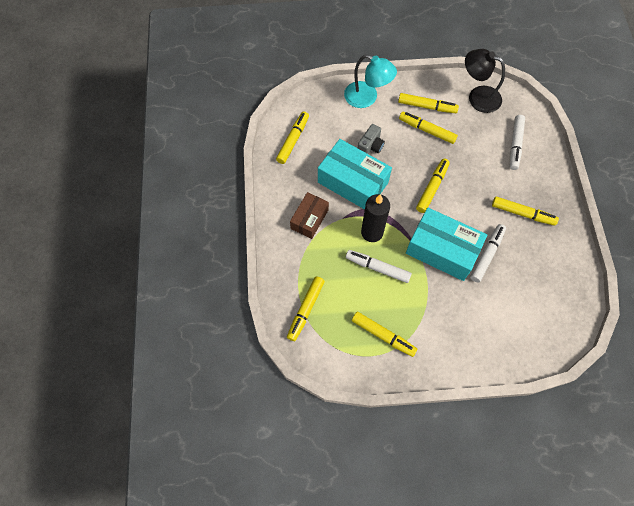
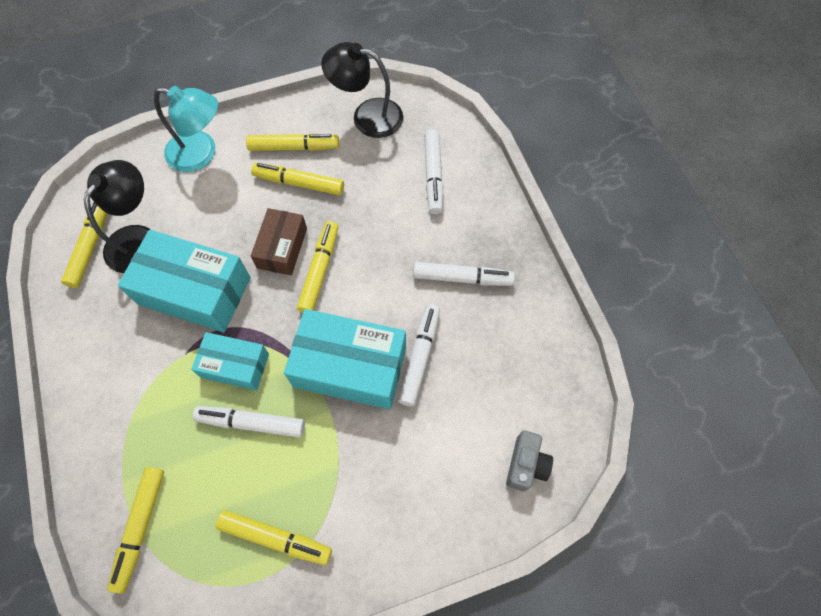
camera: 15 degrees left, 0 degrees up
(309, 219) = (131, 369): brown box -> brown box (282, 248)
(322, 142) = (138, 239): none -> black lamp
(370, 147) = (215, 228): grey camera -> grey camera (526, 464)
(372, 232) = (235, 365): black candle -> turquoise box
(522, 213) = (462, 278): yellow marker -> white marker

